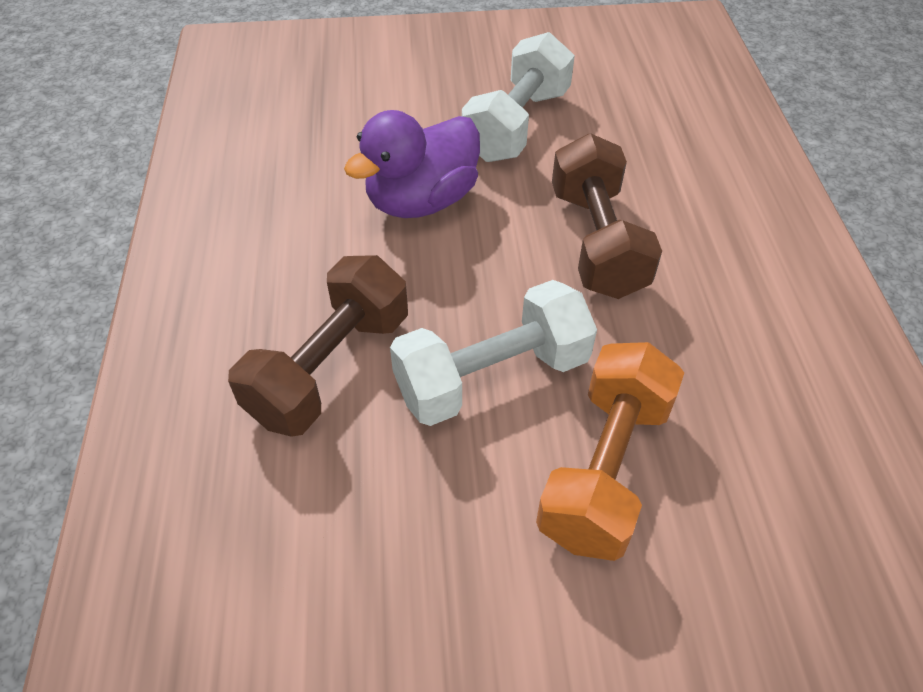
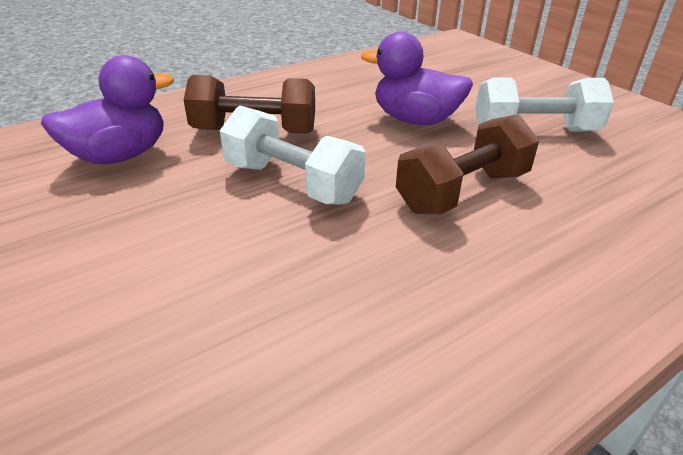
camera: 60 degrees right, 15 degrees down
(285, 556) = (120, 156): none -> purple duck
(605, 469) = (246, 249): orange dumbbell -> none

